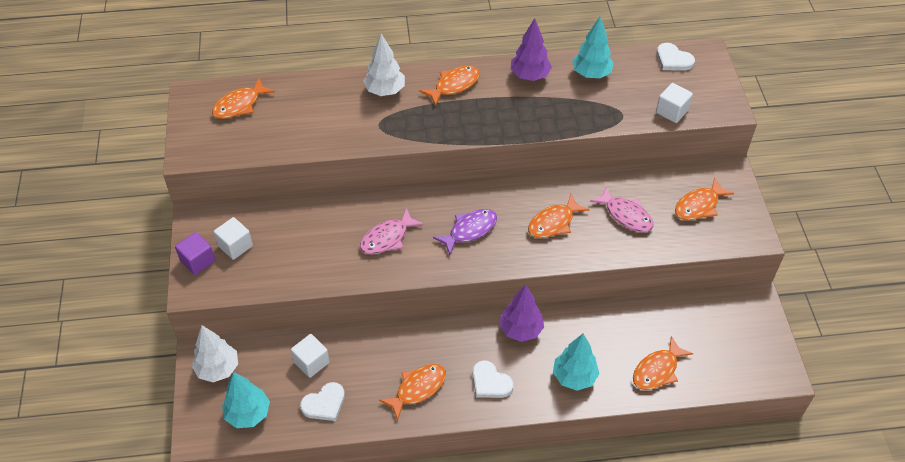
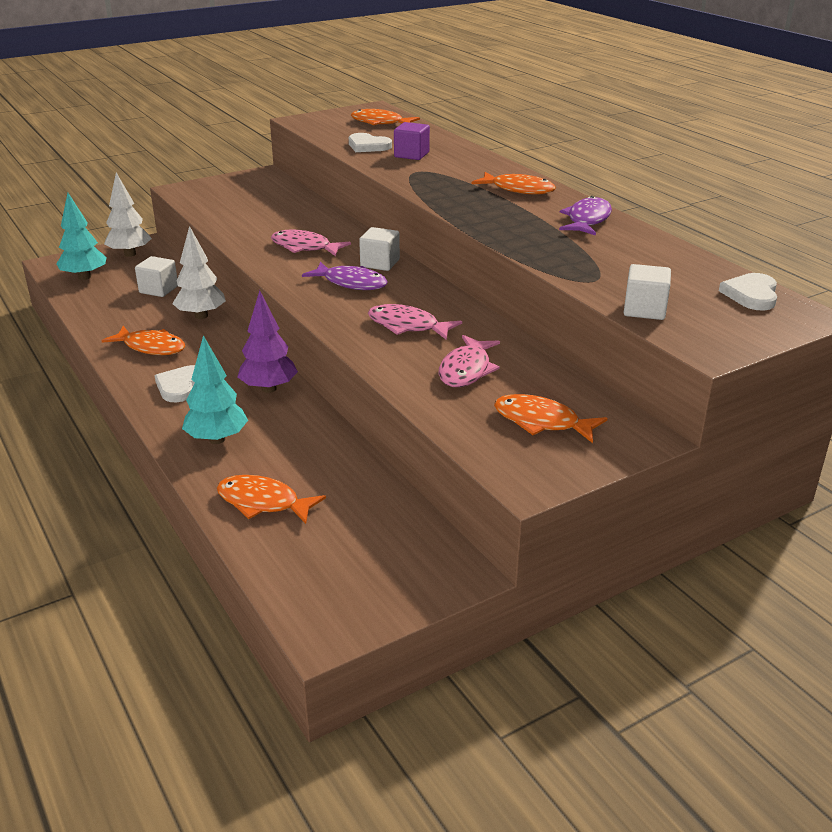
camera: 65 degrees right, 20 degrees down
(197, 261) = (214, 184): purple cube -> purple cube (411, 155)
(235, 246) = (242, 192): white cube -> white cube (380, 263)
(324, 404) = (111, 306): white heart -> white heart (368, 146)
(385, 91) = (469, 165): white tree -> white tree (201, 316)
(530, 76) = (587, 220): purple tree -> purple fish
(553, 222) = (407, 326): orange fish -> pink fish
(591, 74) = (642, 250): turquoise tree -> none

